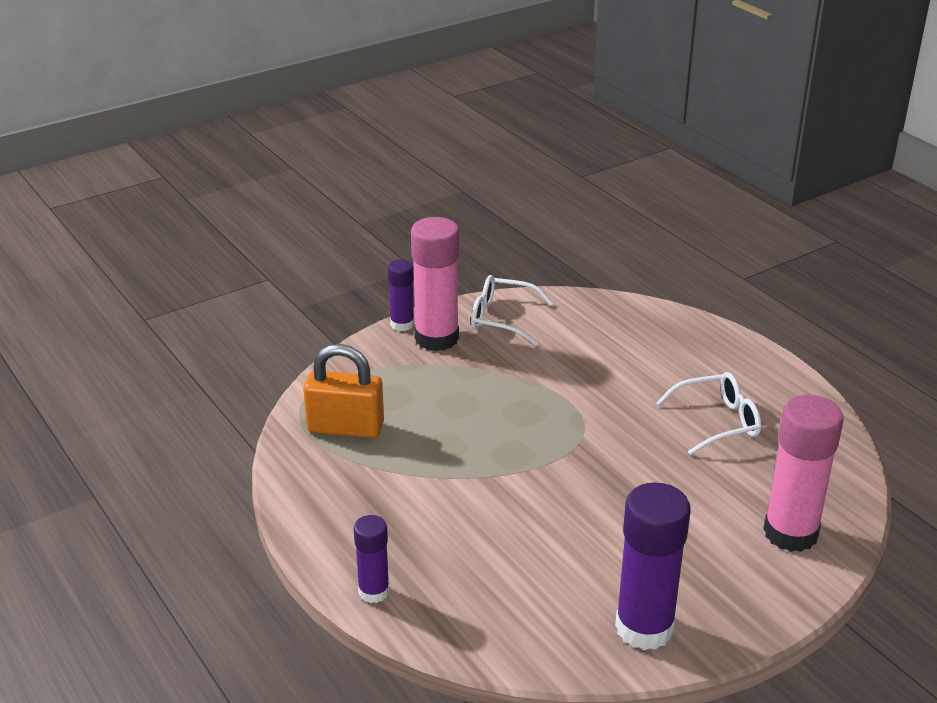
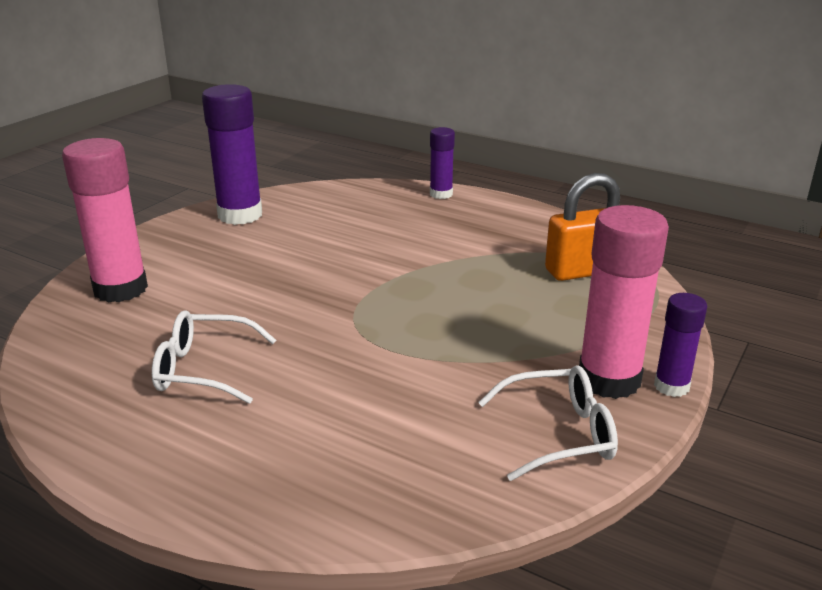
camera: 155 degrees right, 5 degrees down
(717, 422) = (204, 369): white glasses -> white glasses turned 45 degrees clockwise

